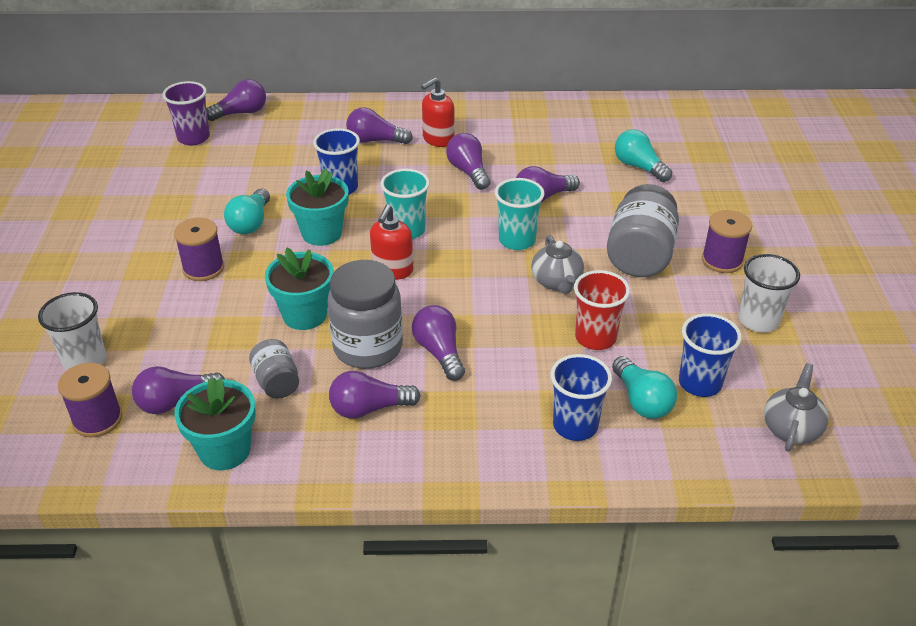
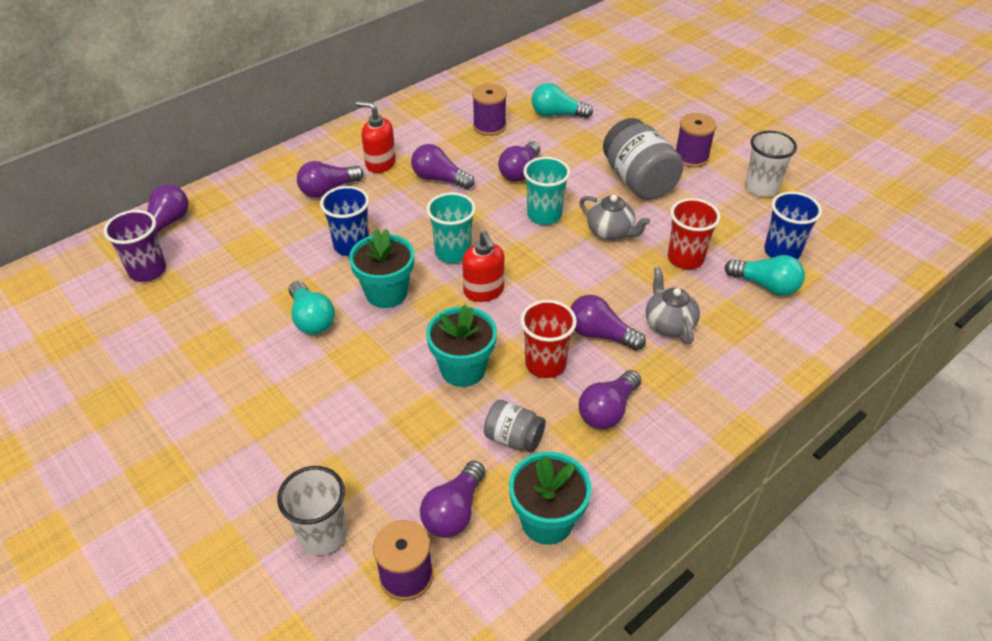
camera: 40 degrees left, 5 degrees up
(203, 268) = (322, 383): purple spool -> purple spool (489, 126)
(368, 347) = (545, 364): grey jar -> red cup
(438, 139) = (380, 163): red soap dispenser -> red soap dispenser turned 105 degrees clockwise
(575, 426) = (751, 329): blue cup -> none
(791, 428) = (862, 250): grey teapot -> grey teapot (669, 324)

